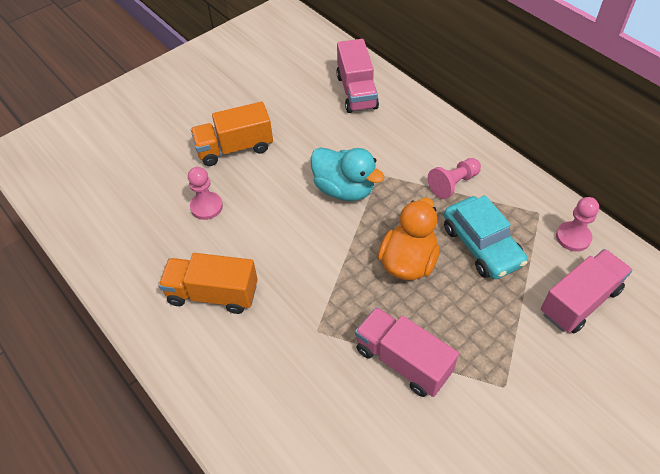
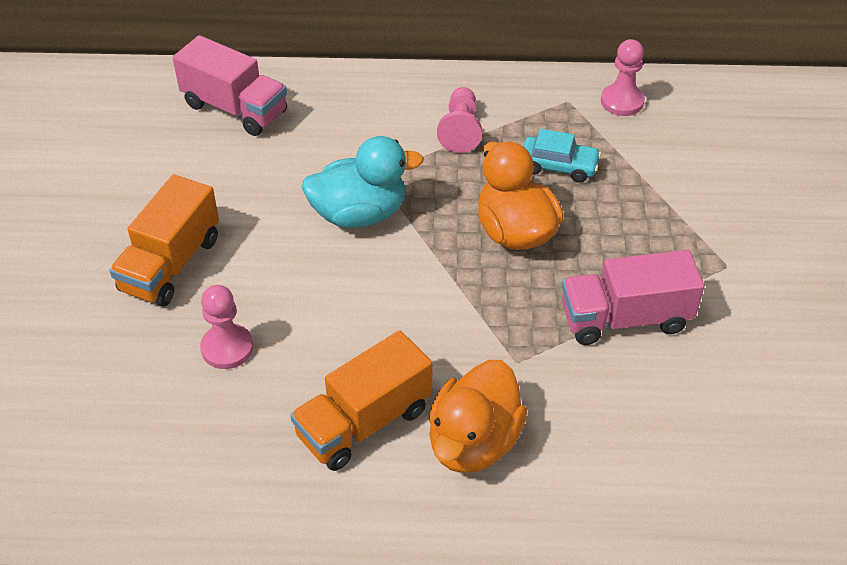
camera: 50 degrees left, 5 degrees down
(244, 351) = (473, 442): none -> orange duck
(481, 245) = (558, 166): turquoise car -> turquoise car, size x0.63
(579, 301) = (693, 150): pink truck -> none

